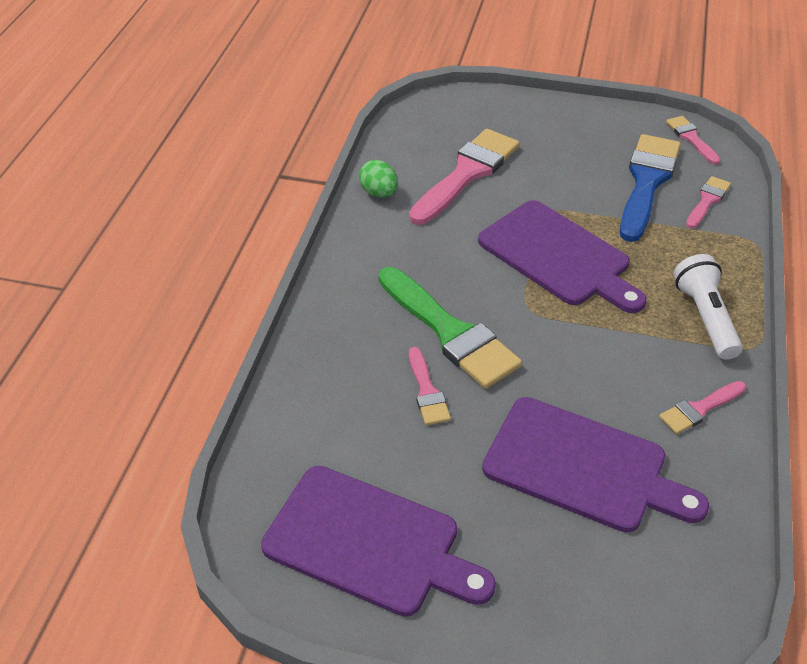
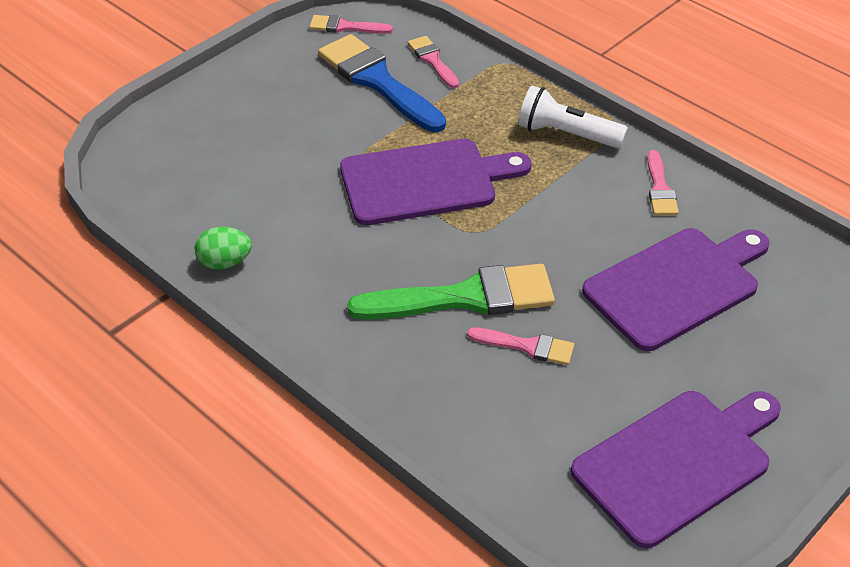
camera: 60 degrees left, 0 degrees up
(467, 174) = (256, 187): pink brush -> none

